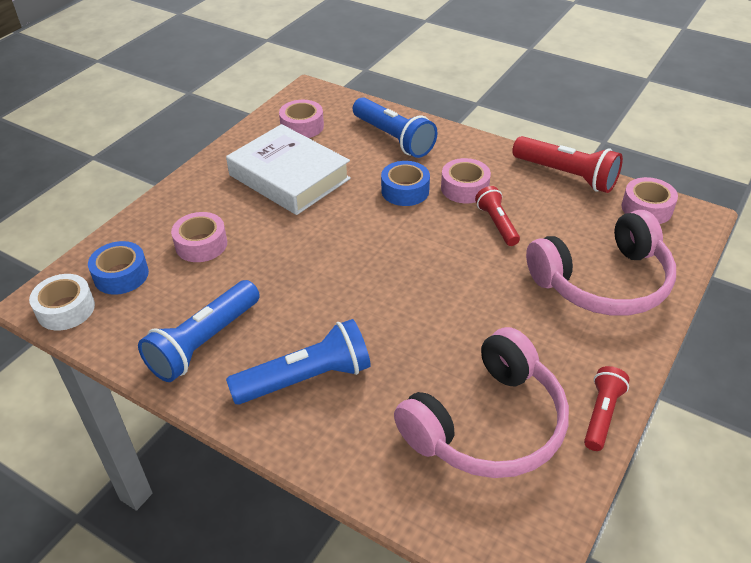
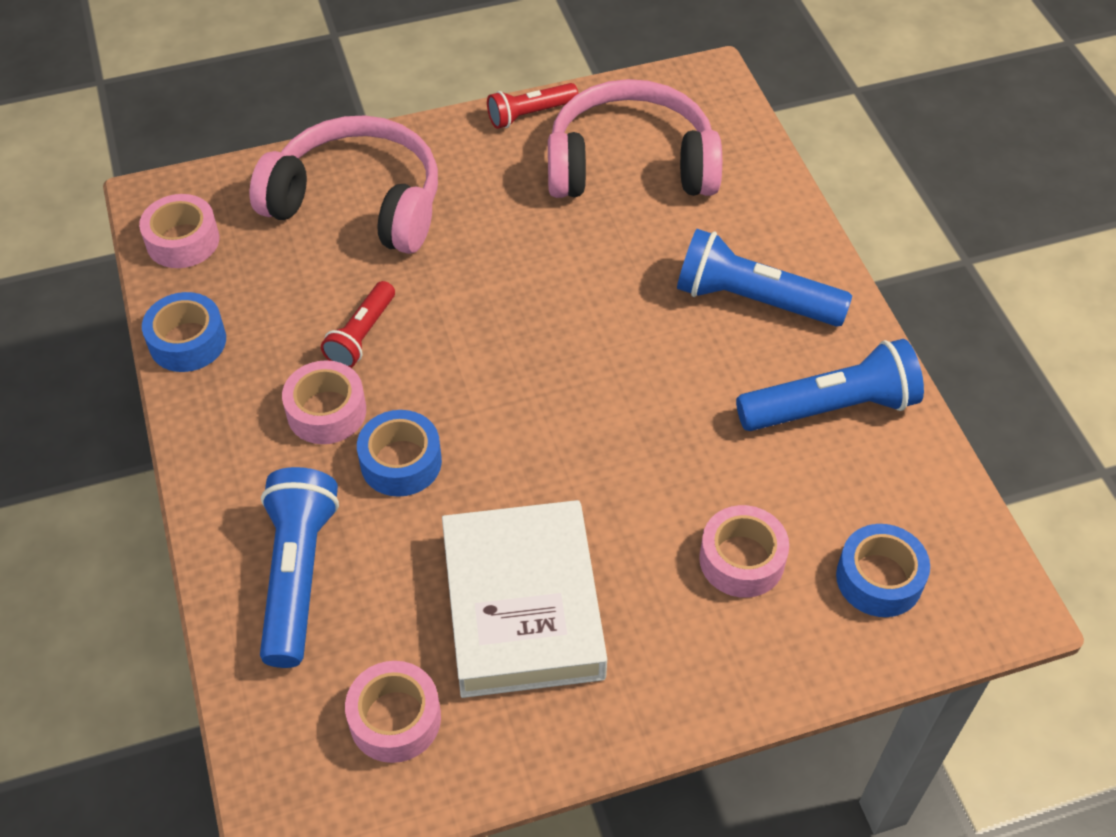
camera: 140 degrees left, 10 degrees up
(66, 309) = (977, 568): white tape -> none
(566, 175) = (187, 341): red flashlight -> blue tape

